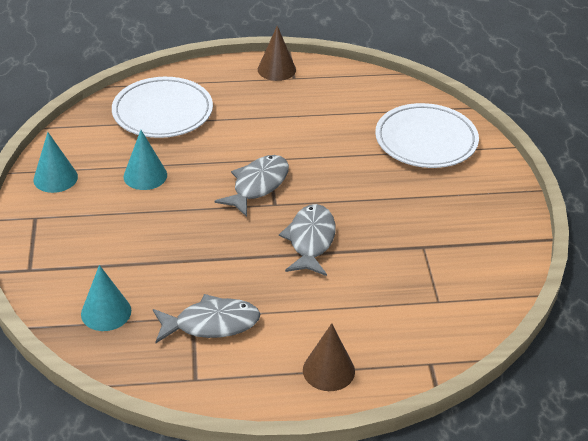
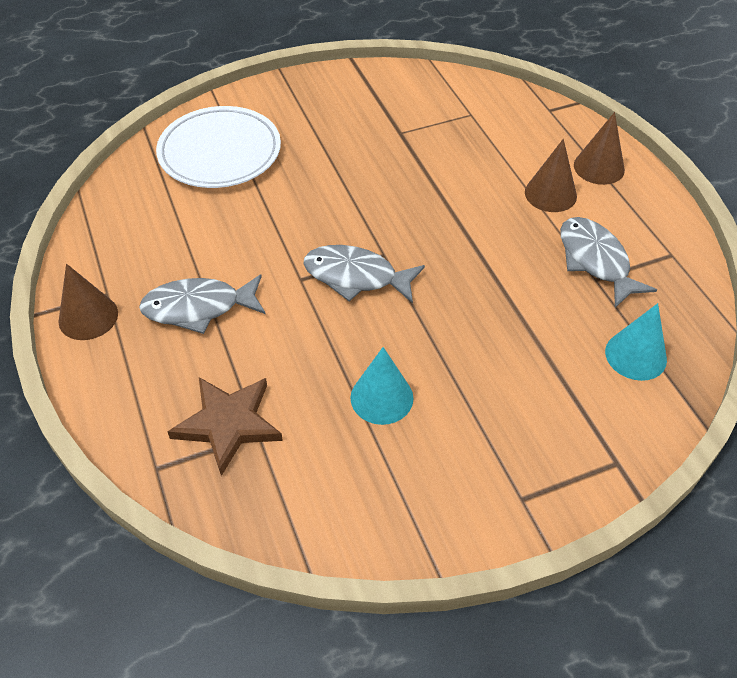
camera: 105 degrees left, 10 degrees up
(55, 178) = (430, 508): turquoise cone -> none
(162, 112) = (228, 424): white plate -> brown star
(304, 322) = (550, 194): none -> brown cone
(310, 240) = (431, 212): grey fish -> grey fish (198, 308)

